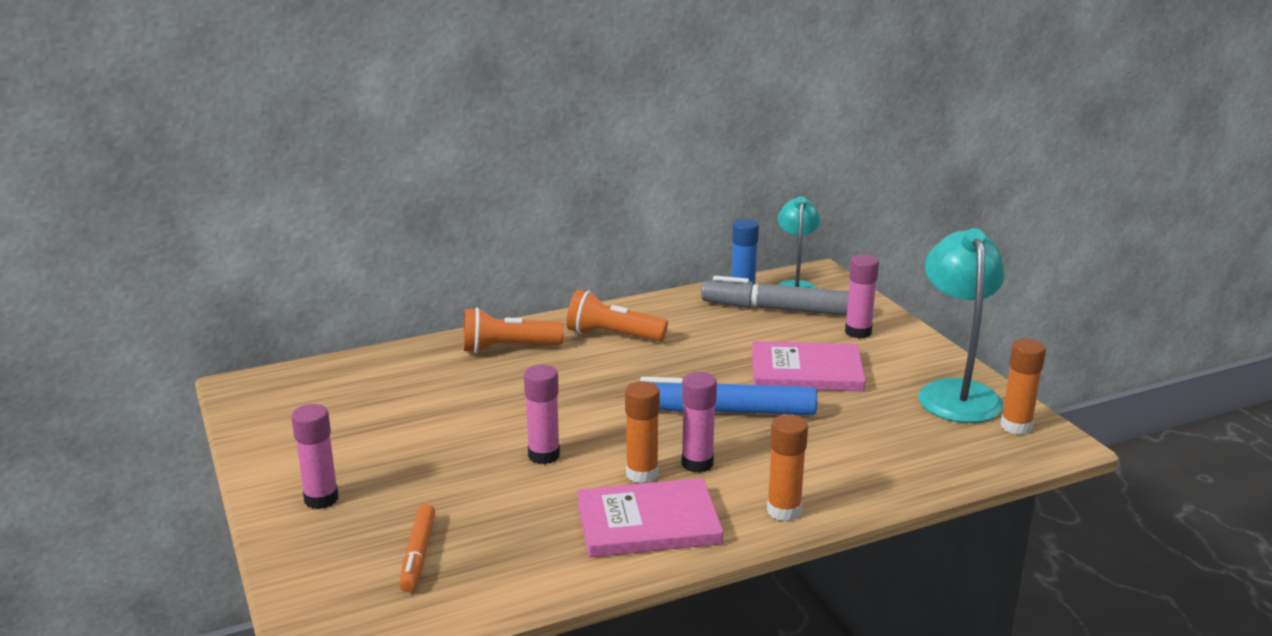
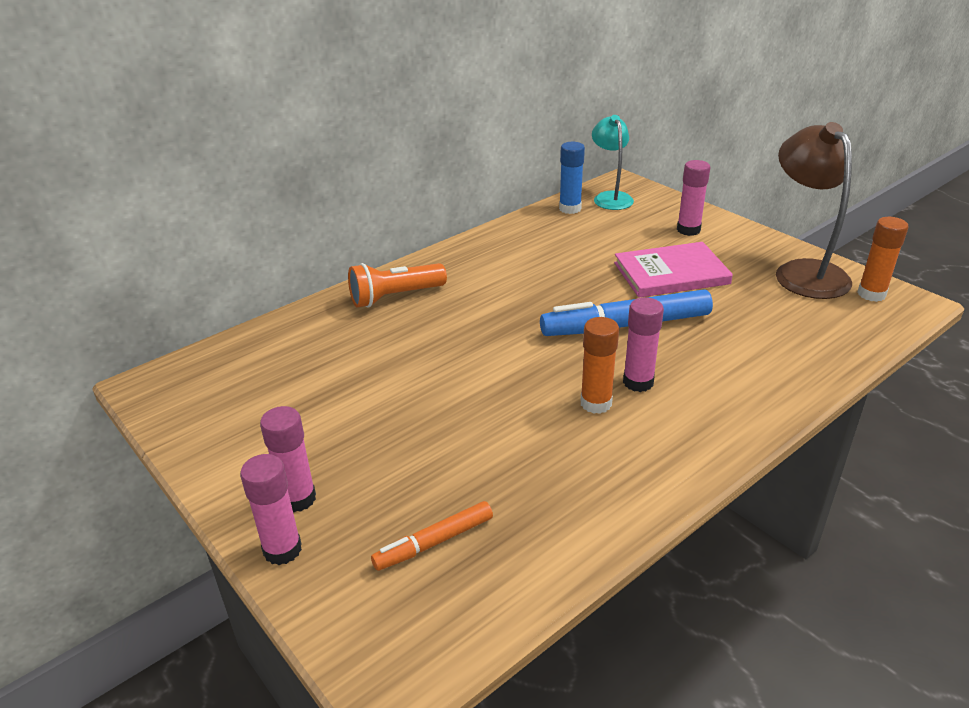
camera: 15 degrees left, 10 degrees up
(418, 555) = (434, 542): orange marker -> orange marker turned 75 degrees clockwise
(544, 455) = (493, 402): pink glue stick -> pink glue stick (282, 550)
(613, 335) = (483, 268): orange flashlight -> none
(648, 523) = (634, 454): pink book -> none
(781, 309) = (612, 219): grey marker -> none
(784, 511) = (744, 415): orange glue stick -> none
(956, 392) = (803, 272): turquoise lamp -> brown lamp

